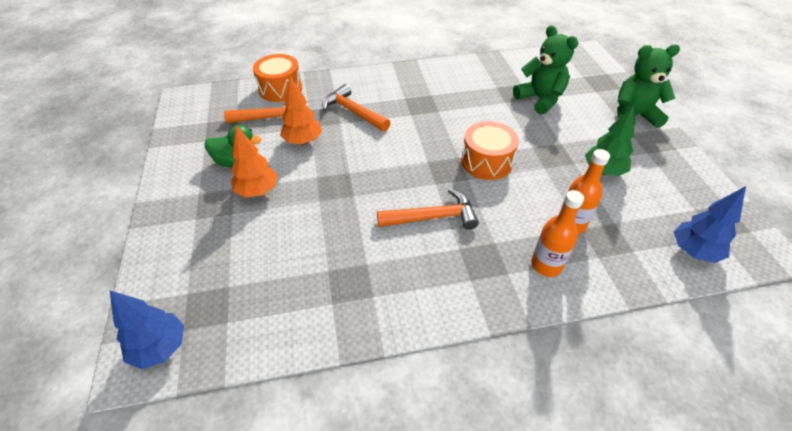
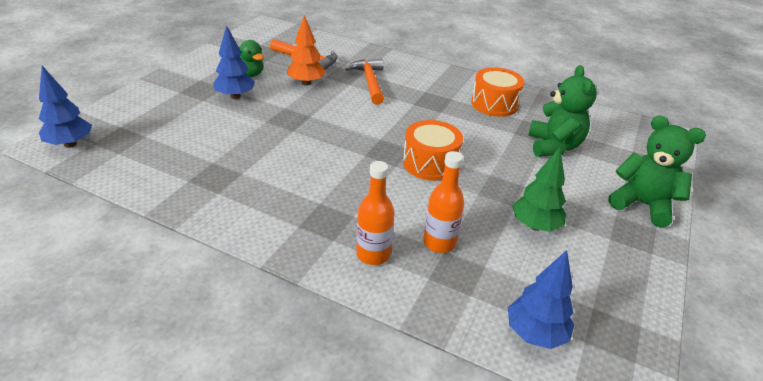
camera: 35 degrees right, 10 degrees down
(258, 191) = (235, 96): orange tree -> blue tree
(280, 89) = (337, 46): orange drum -> orange drum (494, 104)
(432, 217) = (330, 173): orange hammer -> none

